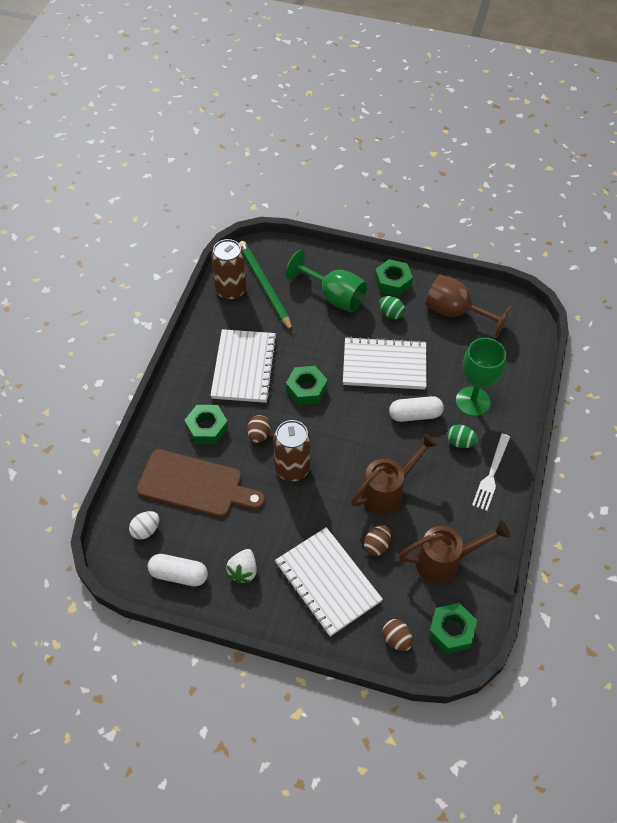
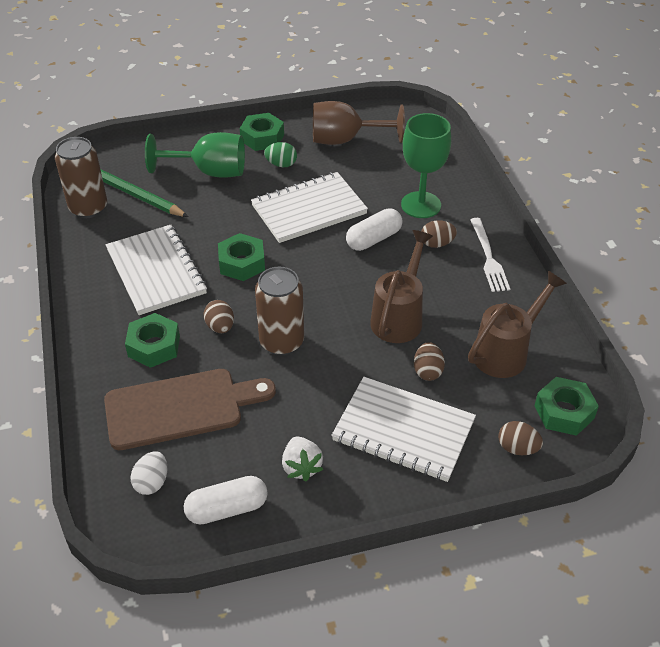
camera: 30 degrees left, 10 degrees down
(460, 442) = (437, 244): green egg -> brown egg

